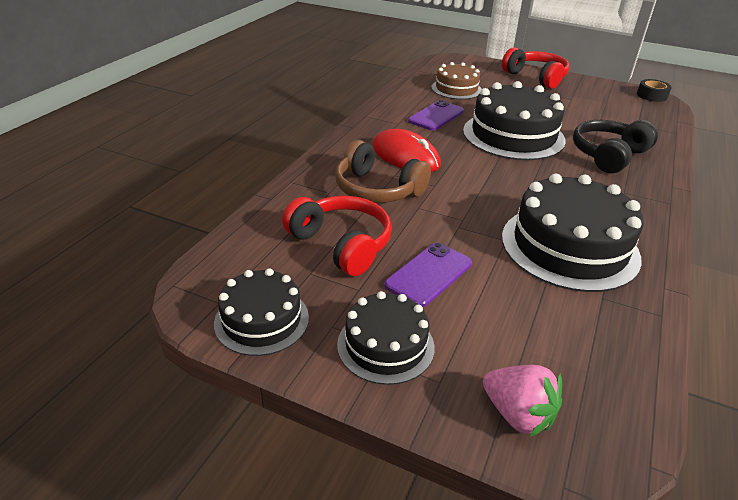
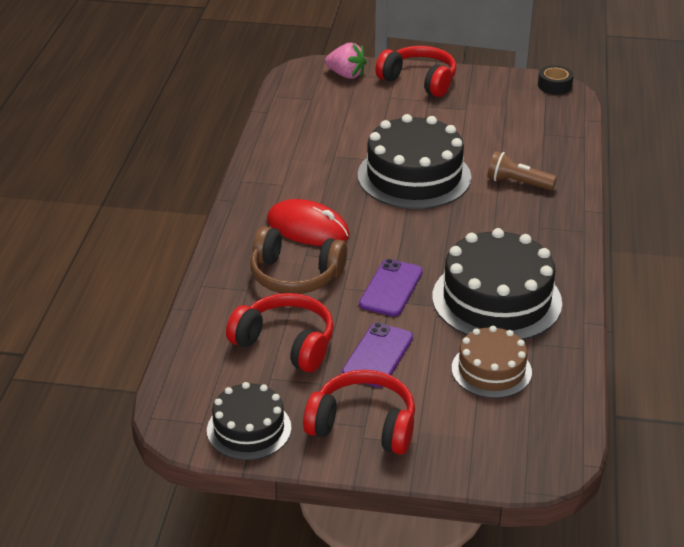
camera: 15 degrees left, 0 degrees up
(385, 345) = (363, 425): black cake -> red headphones
(436, 116) = (321, 165): purple phone -> purple phone (391, 288)
(456, 89) = (331, 118): brown cake -> brown cake (491, 370)
(517, 414) = (483, 452): pink strawberry -> pink strawberry (346, 75)
(608, 155) = (518, 183): black headphones -> brown flashlight

